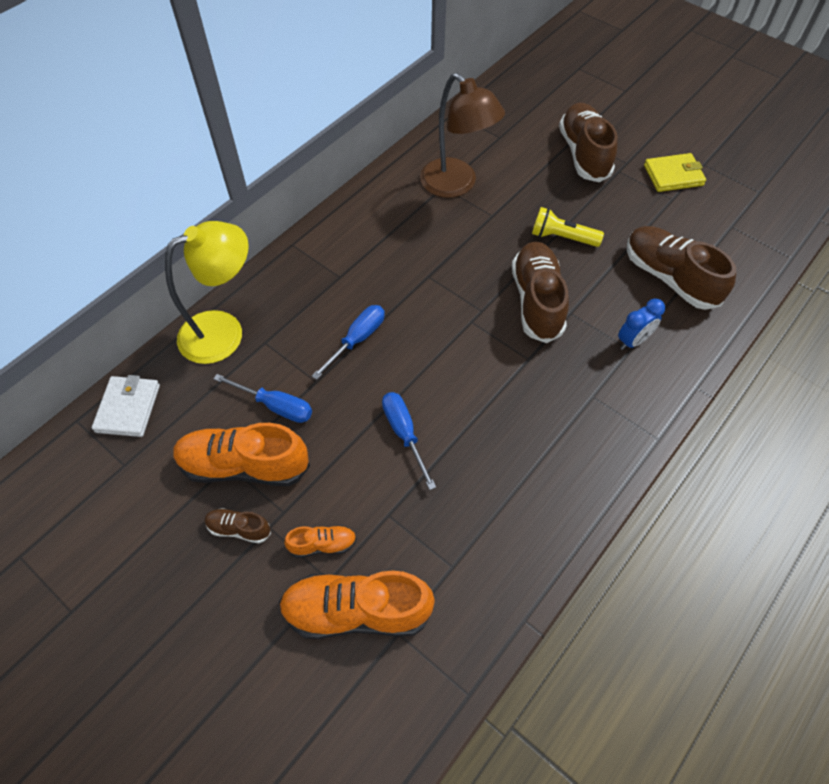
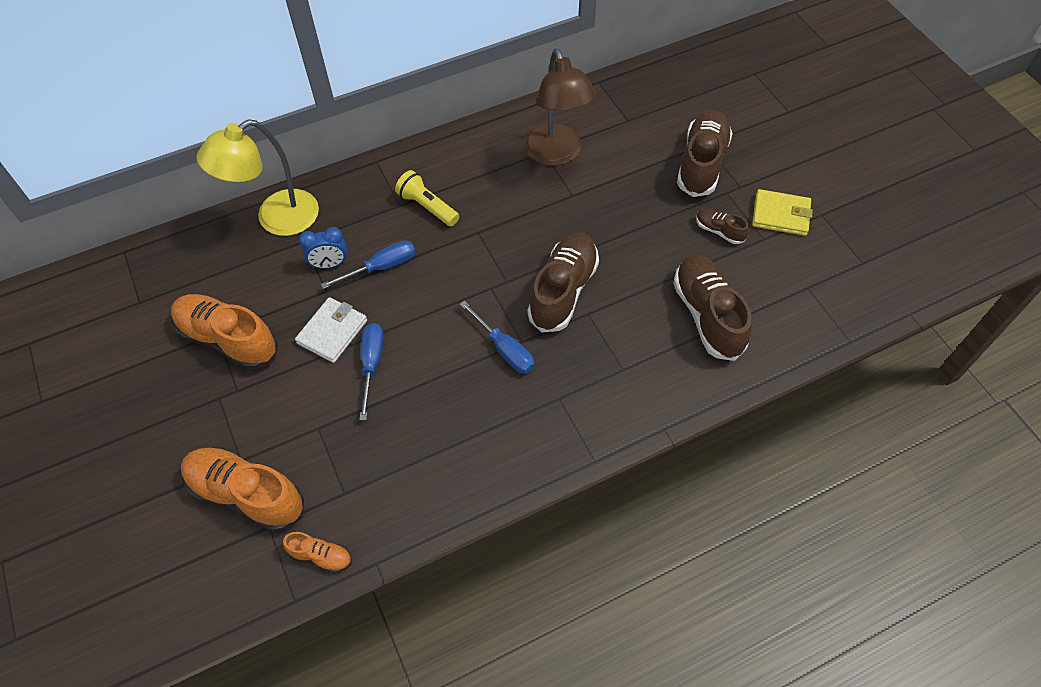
camera: 25 degrees right, 0 degrees up
(128, 408) = (167, 256): white wallet -> white wallet (332, 332)
(224, 331) = (276, 219): yellow lamp -> yellow lamp turned 150 degrees clockwise
(239, 529) = (195, 389): brown shoe -> brown shoe (719, 231)
(275, 406) = (281, 299): blue screwdriver -> blue screwdriver (504, 349)
(322, 544) = (251, 429): orange shoe -> orange shoe (321, 556)
(562, 237) = (626, 239): yellow flashlight -> yellow flashlight (427, 207)
(633, 341) = (630, 362): blue clock -> blue clock (329, 264)

